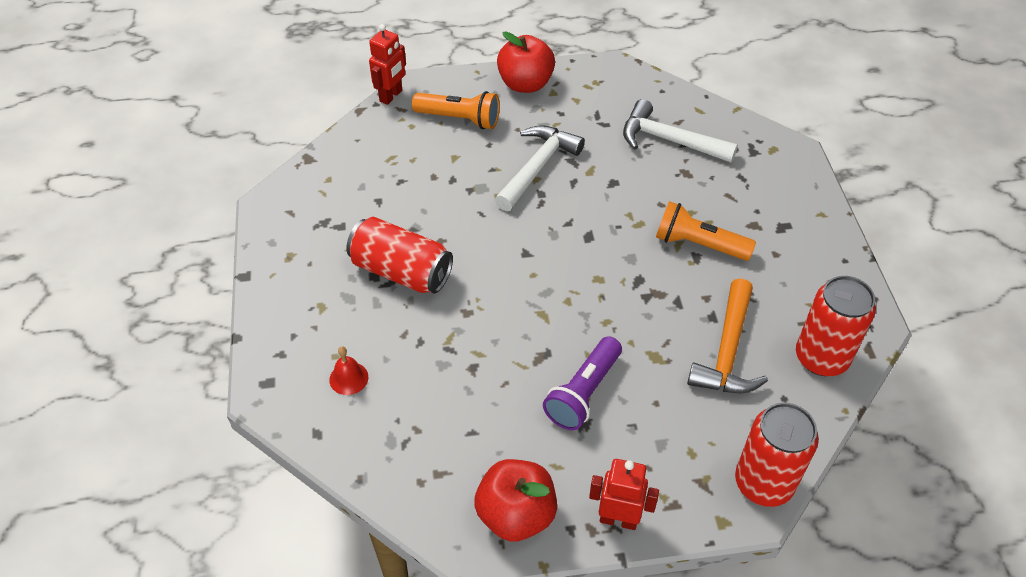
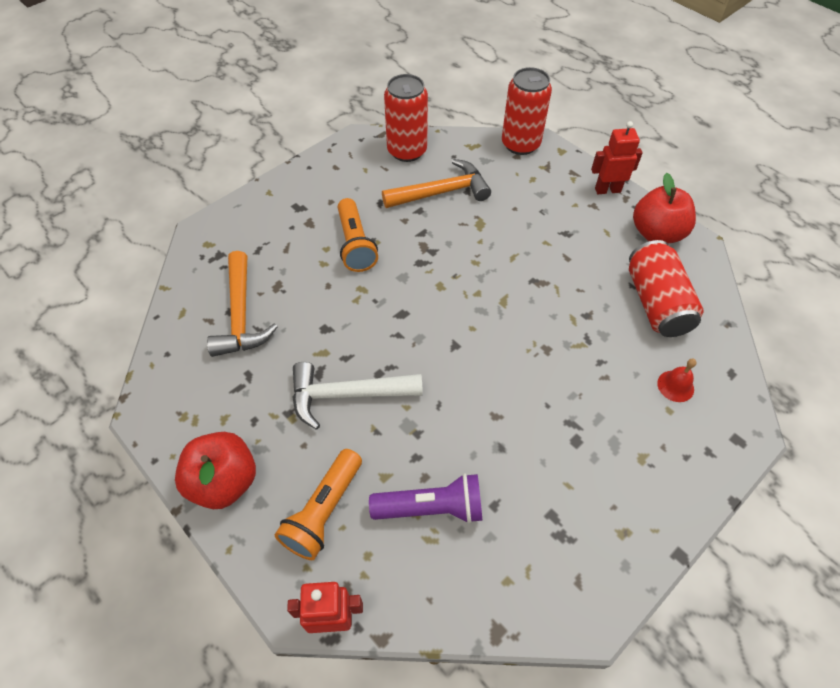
camera: 125 degrees left, 5 degrees up
(401, 271) = (552, 422): red can -> red can (656, 303)
(459, 119) = (324, 511): orange flashlight -> orange flashlight turned 135 degrees counterclockwise
(583, 393) = (544, 245): purple flashlight -> purple flashlight (431, 507)
(618, 519) = (607, 190): red robot -> red robot turned 105 degrees clockwise
(669, 140) = (241, 315): white hammer -> orange hammer

